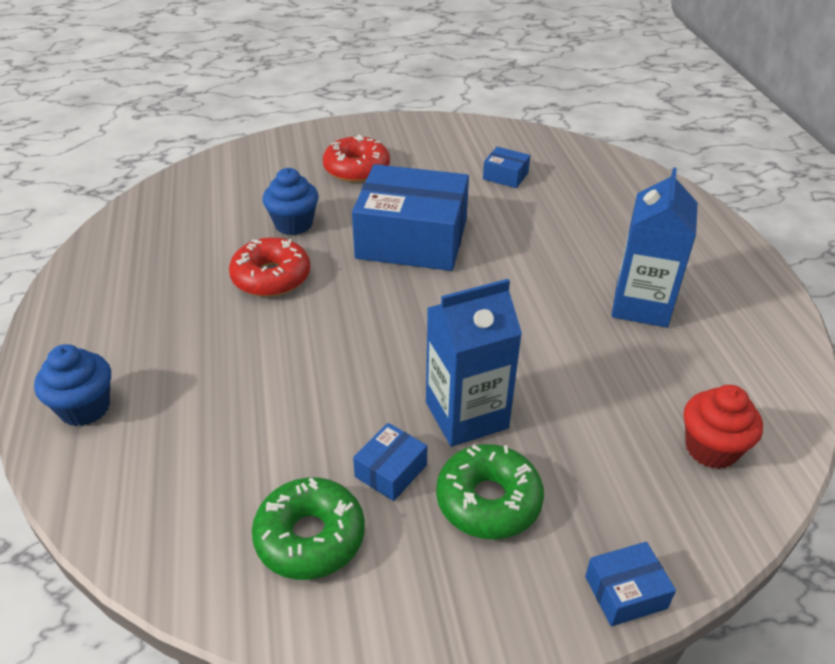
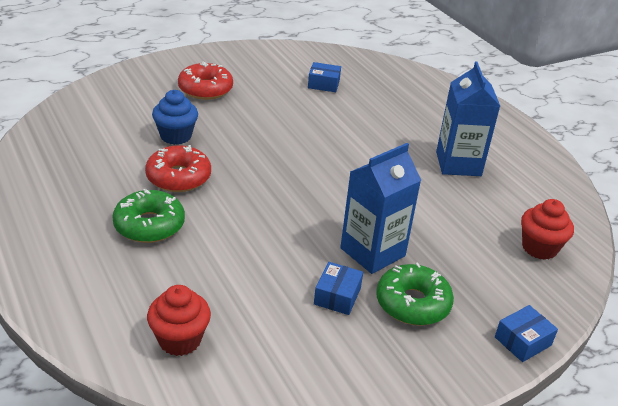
camera: 20 degrees left, 5 degrees down
(85, 408) = (77, 292): blue cupcake -> none
(167, 494) = (180, 340): none -> red cupcake
(310, 537) = (301, 348): green donut -> green donut (149, 225)
(412, 239) = (275, 137): blue box -> none

